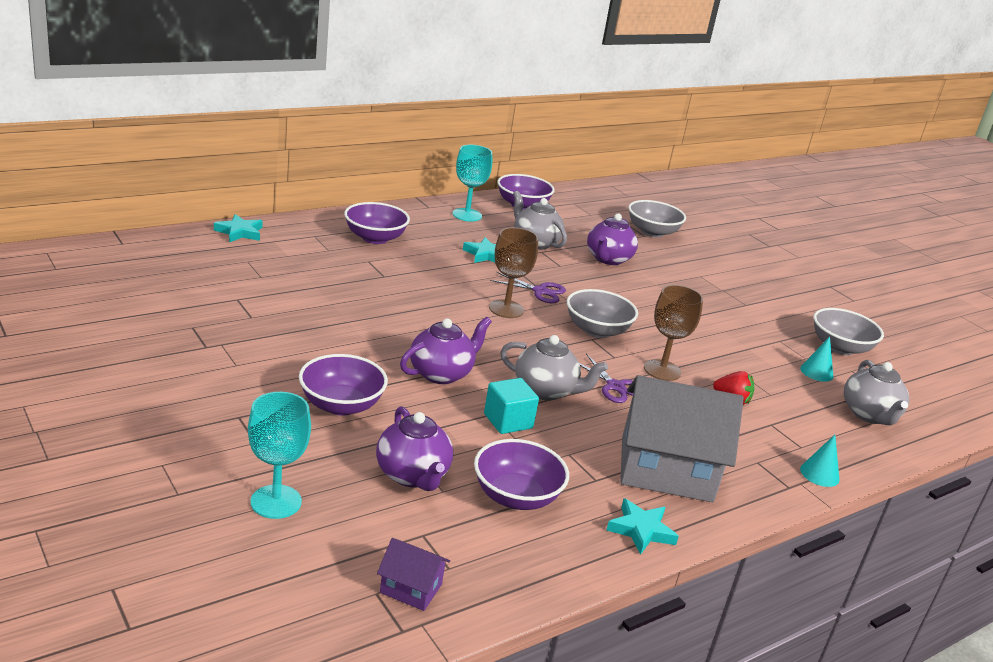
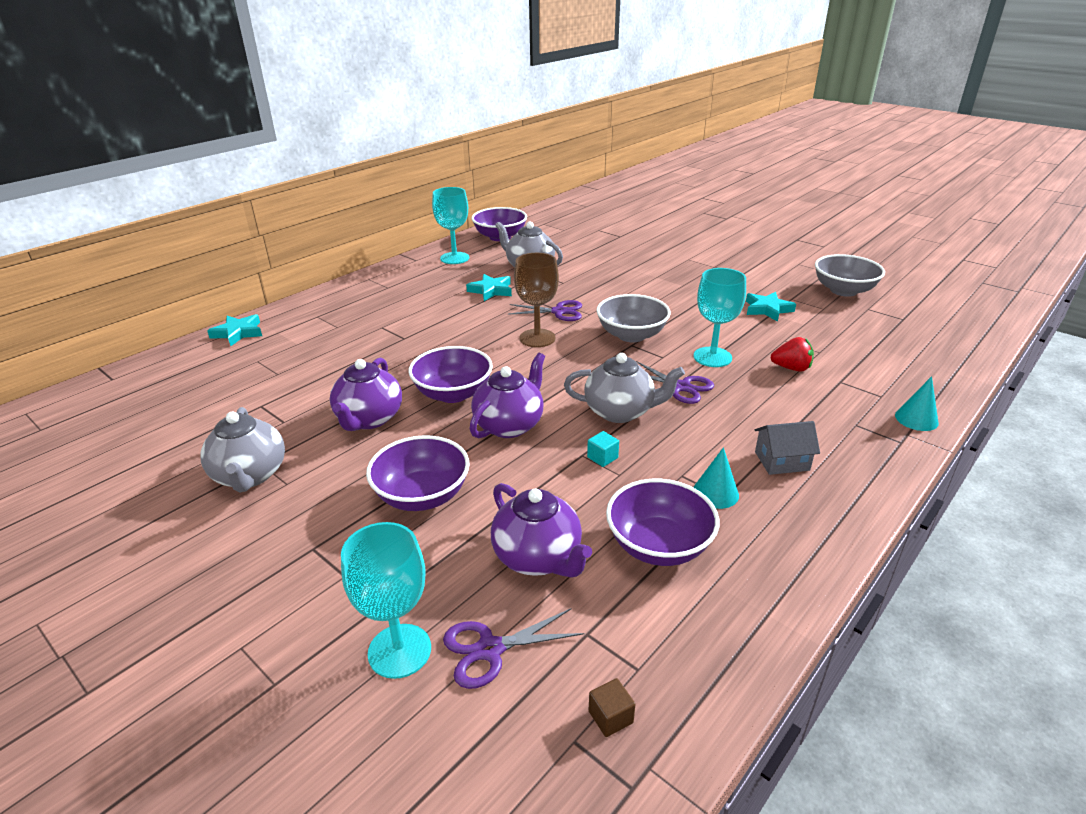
camera: 10 degrees left, 5 degrees up
(344, 522) = (490, 649): none -> purple scissors
(375, 238) = (378, 302): purple bowl -> purple bowl (453, 393)
(411, 588) = (610, 717): purple house -> brown cube
(508, 421) = (602, 457): turquoise cube -> turquoise cube, size x0.54
(608, 259) = (602, 265): purple teapot -> purple teapot (369, 419)
(641, 530) = (803, 541): turquoise star -> turquoise star (767, 309)
(652, 232) = (624, 231): grey bowl -> none
(662, 370) = (712, 357): brown goblet -> turquoise goblet
(666, 469) = (782, 461): grey house -> grey house, size x0.43
(816, 372) = (841, 319): turquoise cone -> turquoise cone (715, 493)
(869, 415) = (912, 346): grey teapot -> grey teapot (250, 475)

